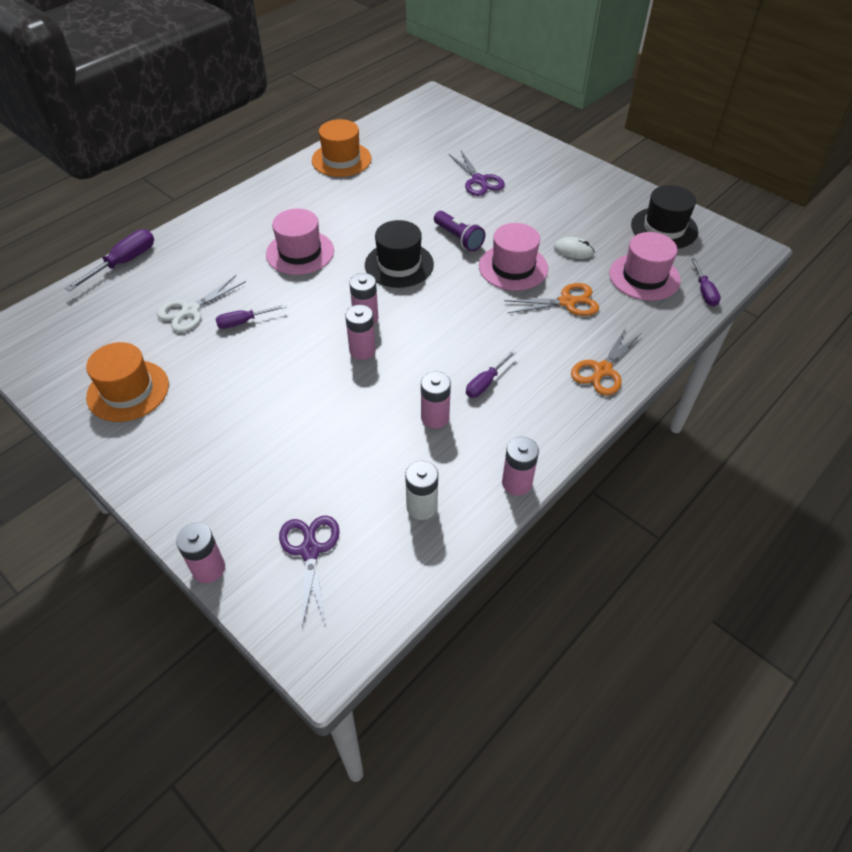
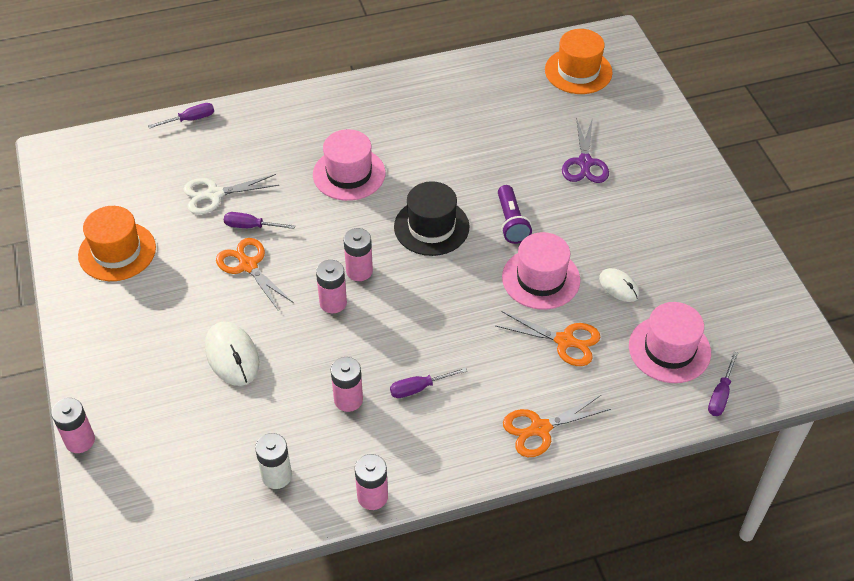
camera: 30 degrees right, 0 degrees up
(124, 262) = (190, 119): purple screwdriver -> purple screwdriver, size x0.64
(264, 352) = (248, 266): none -> orange scissors
(305, 429) = (232, 356): none -> white mouse
(310, 551) = (163, 466): purple scissors -> none
(341, 159) = (462, 81): orange hat -> orange hat (578, 71)
(664, 228) = (741, 303): black hat -> none

